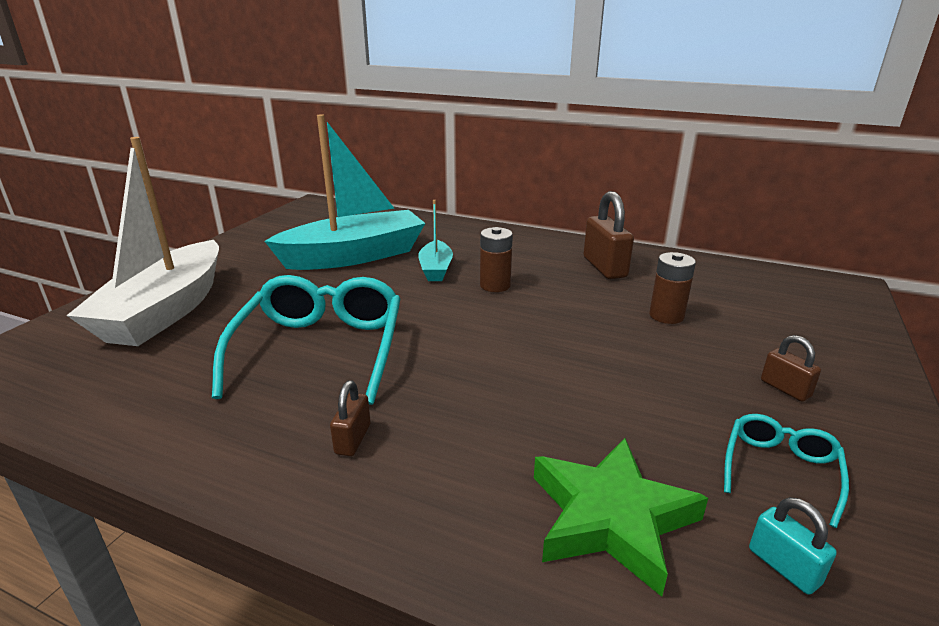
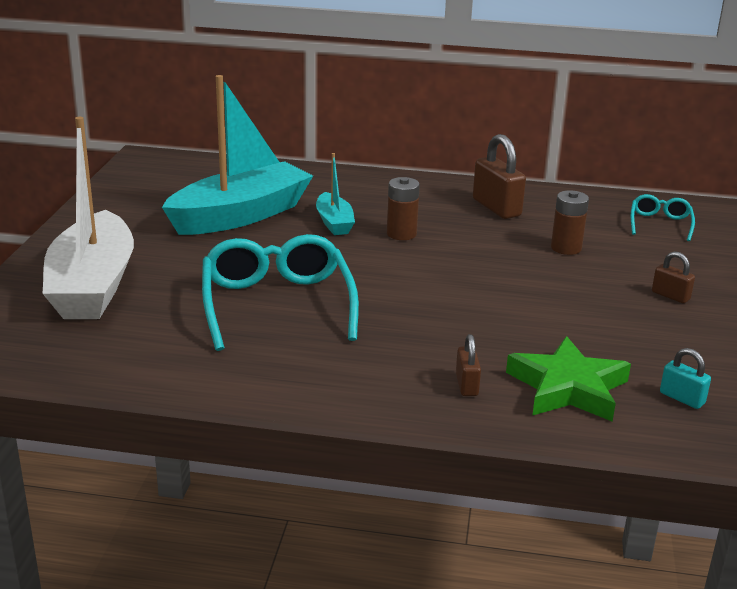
camera: 15 degrees left, 0 degrees up
(353, 439) = (356, 365): brown padlock -> brown padlock (466, 385)
(780, 471) = (673, 348): turquoise glasses -> turquoise glasses (660, 224)

